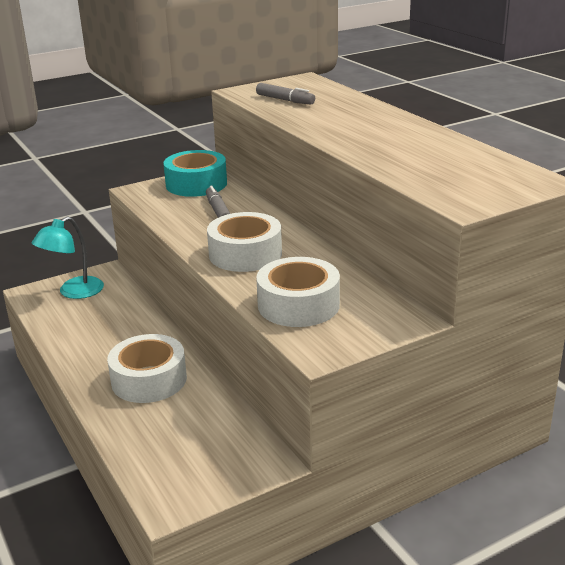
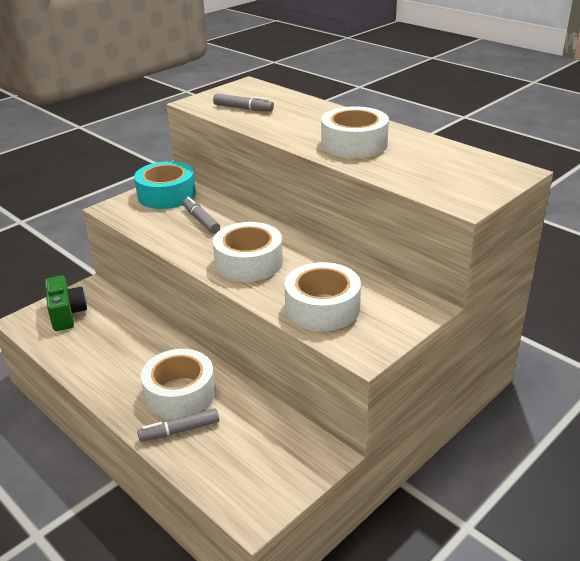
camera: 15 degrees left, 5 degrees up
(74, 292) = (67, 314): turquoise lamp -> green camera
(132, 414) = (179, 430): none -> grey marker
(379, 141) = (354, 144): none -> white tape

